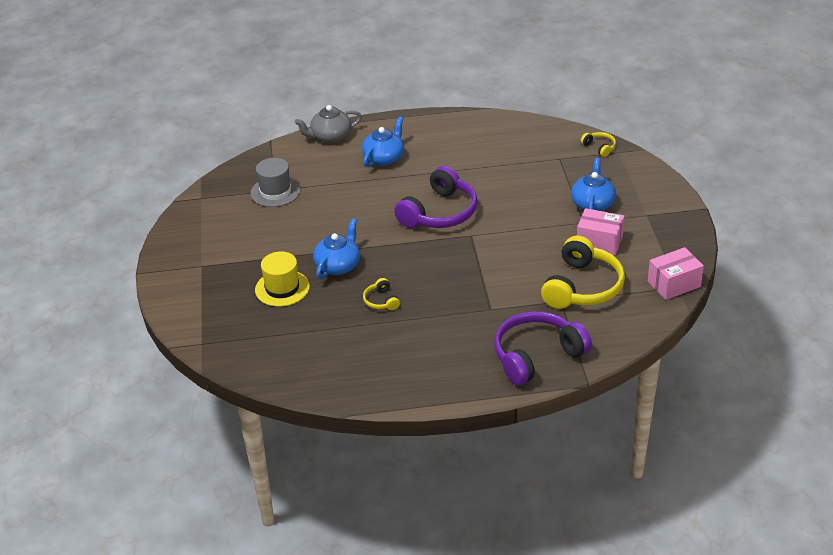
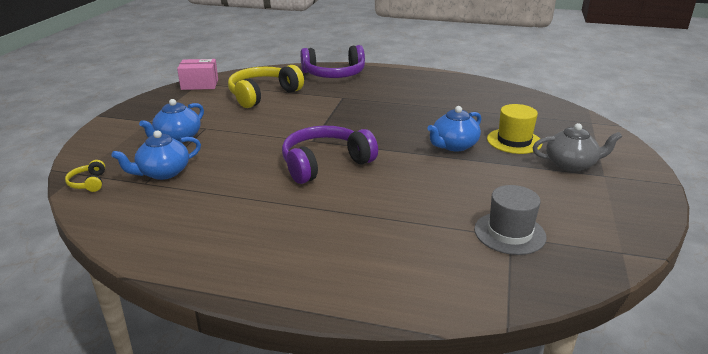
camera: 160 degrees left, 10 degrees down
(330, 136) = (401, 300): grey teapot -> grey teapot (571, 164)
(381, 301) = (425, 117): yellow headphones -> none
(384, 158) = (341, 240): blue teapot -> blue teapot (163, 173)
(599, 242) = (213, 114): pink box -> none

